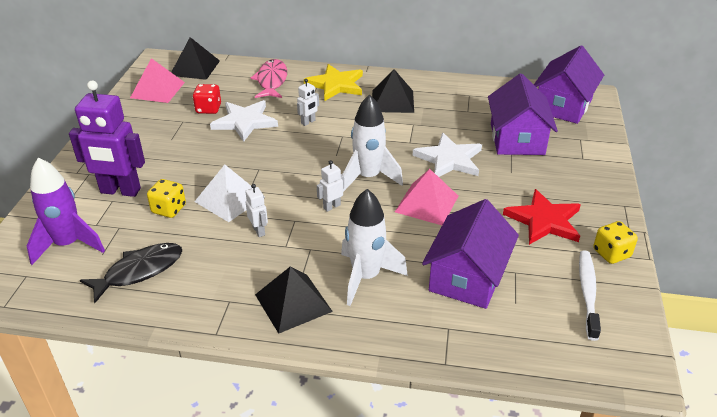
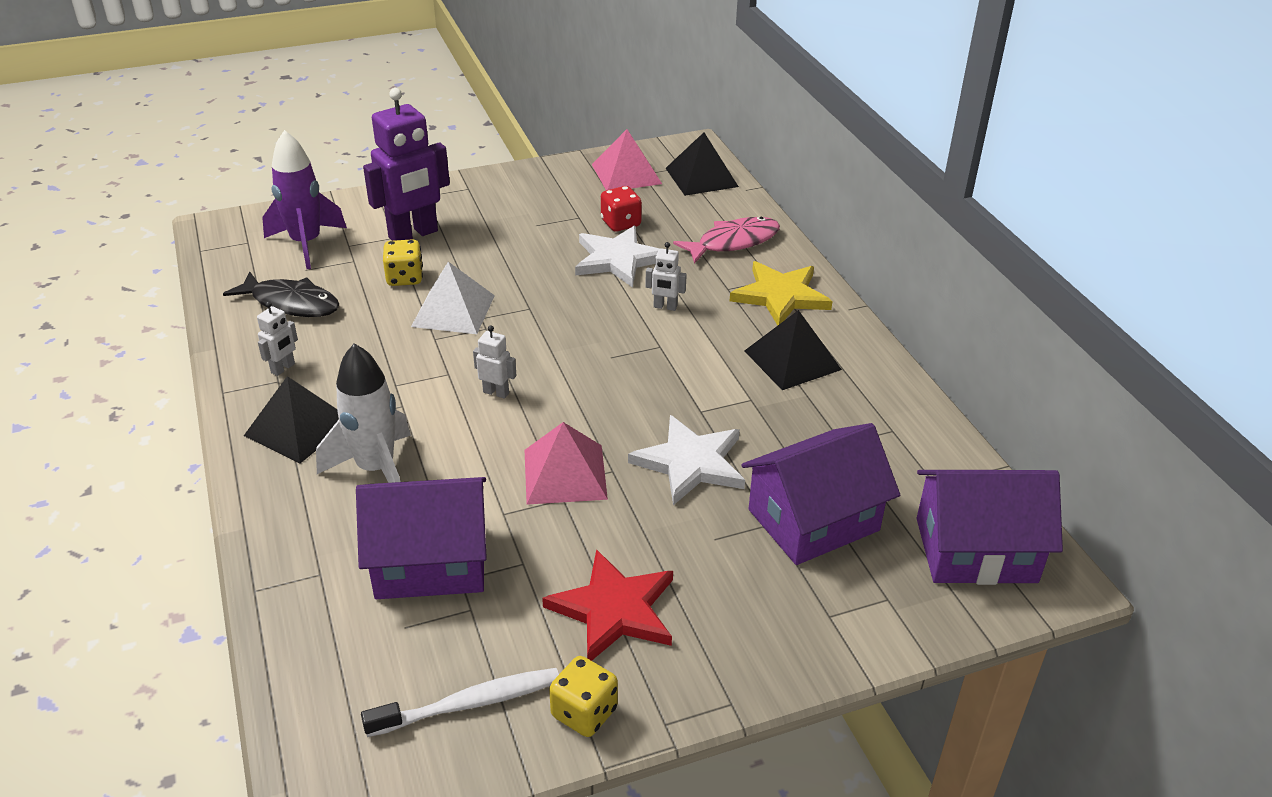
camera: 60 degrees right, 0 degrees up
(120, 191) = (413, 235): purple robot -> purple robot turned 105 degrees counterclockwise
(259, 231) = (409, 354): white robot -> white robot (283, 368)
(368, 177) = (582, 401): white rocket -> none

